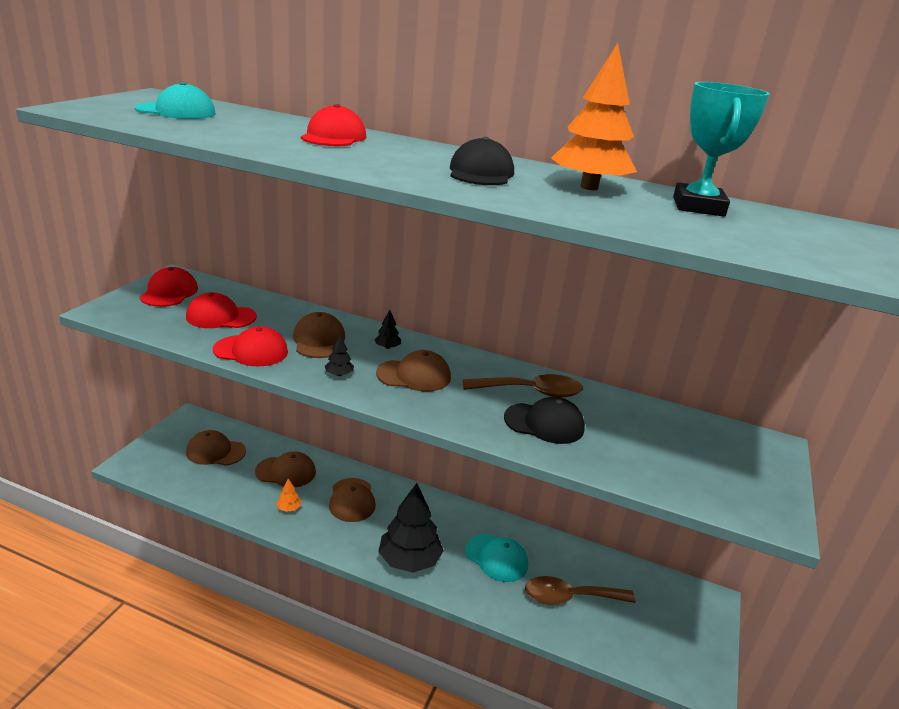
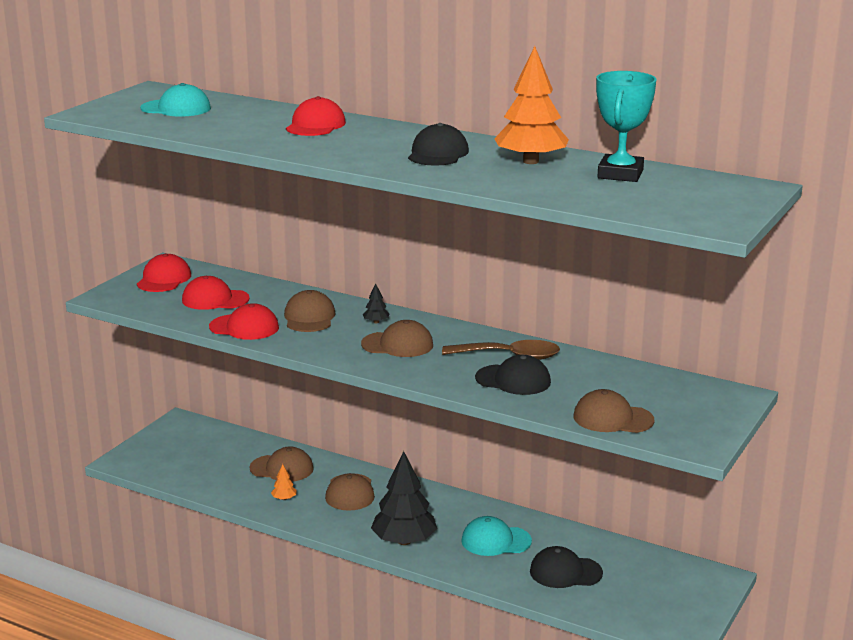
camera: 10 degrees right, 5 degrees down
(215, 452) = (208, 451): brown cap -> brown cap (612, 418)
(339, 374) = (326, 344): black tree -> none
(496, 558) = (495, 541): turquoise cap -> turquoise cap turned 135 degrees clockwise
(570, 597) = (565, 572): brown spoon -> black cap

